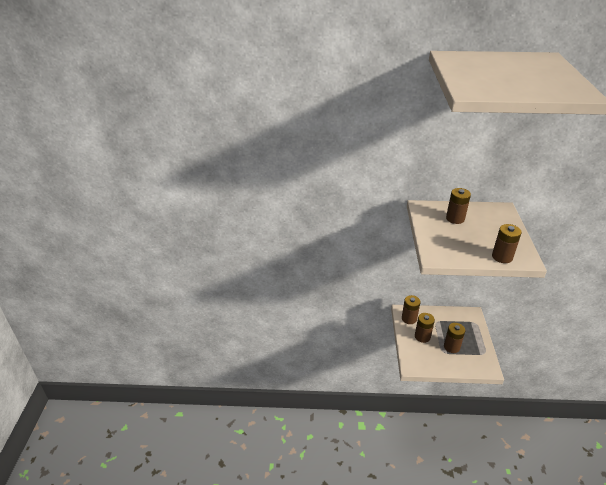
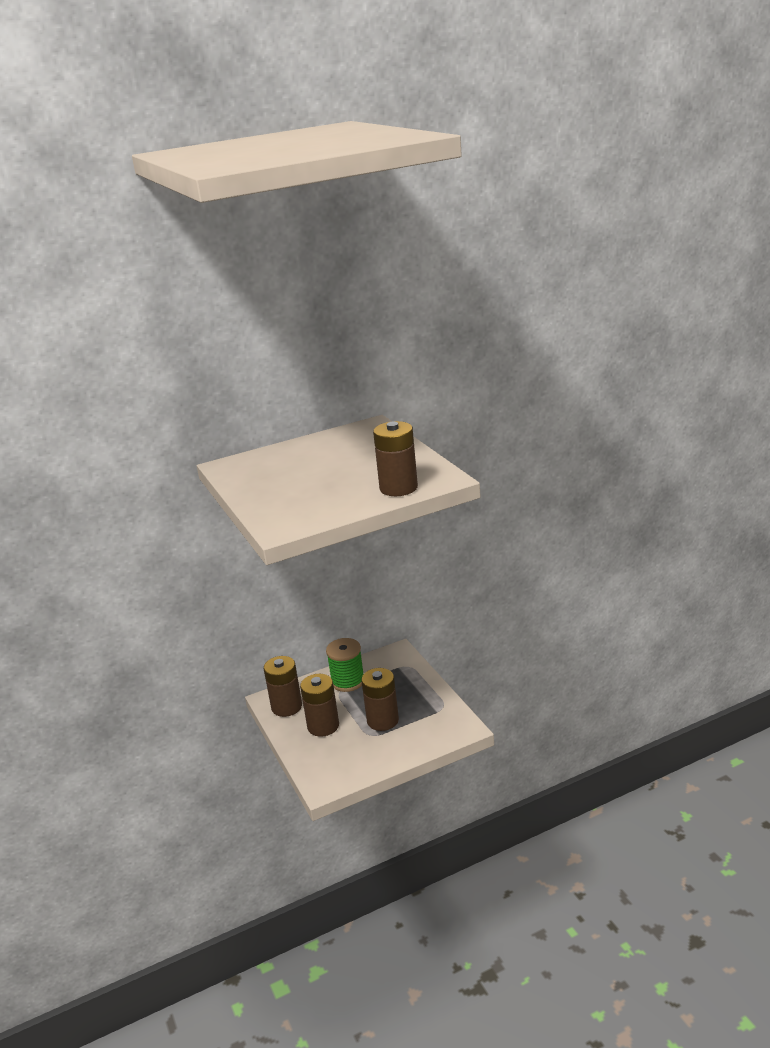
camera: 25 degrees left, 10 degrees down
(442, 318) = (348, 681): none -> green spool
(455, 218) = (294, 463): brown battery -> none

